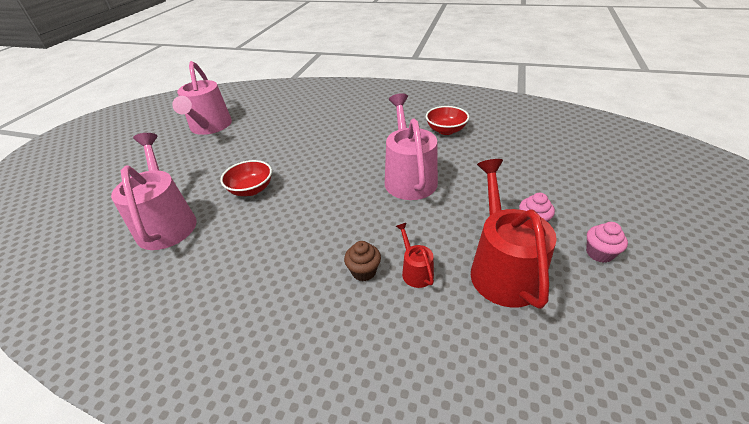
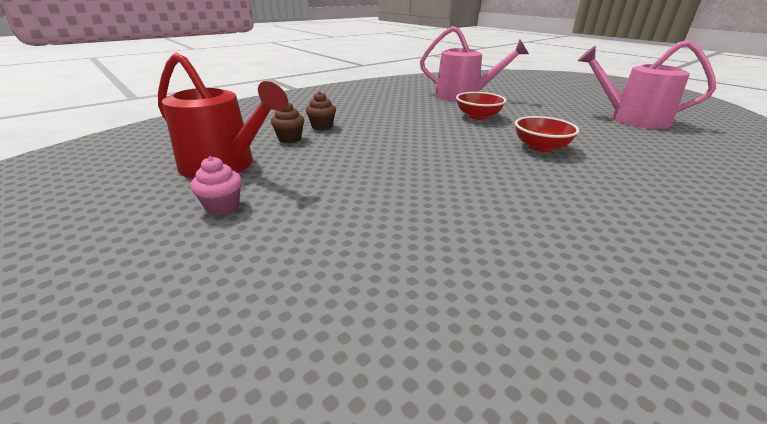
camera: 120 degrees right, 10 degrees down
(409, 178) = (407, 175): pink watering can -> none
(415, 271) = (290, 139): red watering can -> brown cupcake
(446, 130) = (512, 256): red bowl -> red bowl (540, 147)
(599, 253) = (120, 218): pink cupcake -> none

